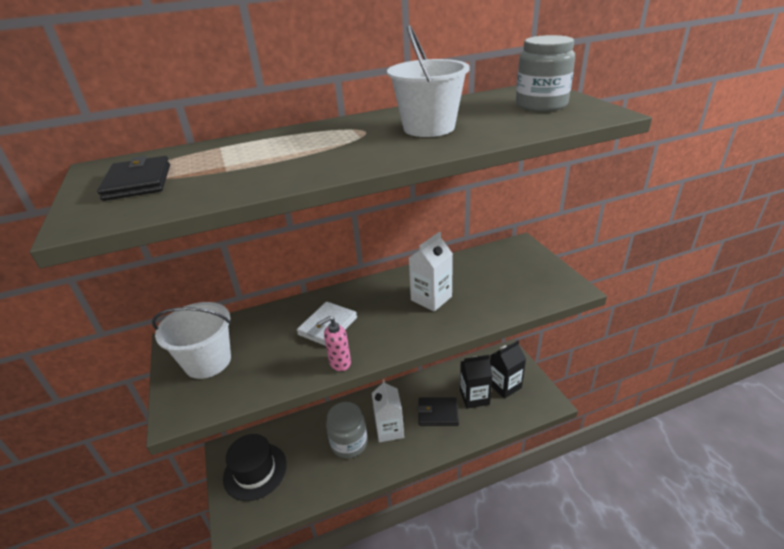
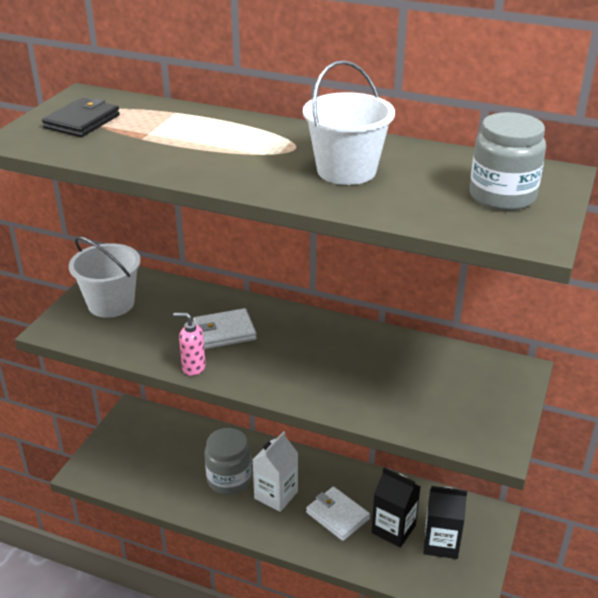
camera: 40 degrees right, 0 degrees up
(255, 471) = (136, 444): black hat -> none
(431, 298) = (342, 364): white carton -> none
(438, 413) = (337, 516): black wallet -> white wallet

